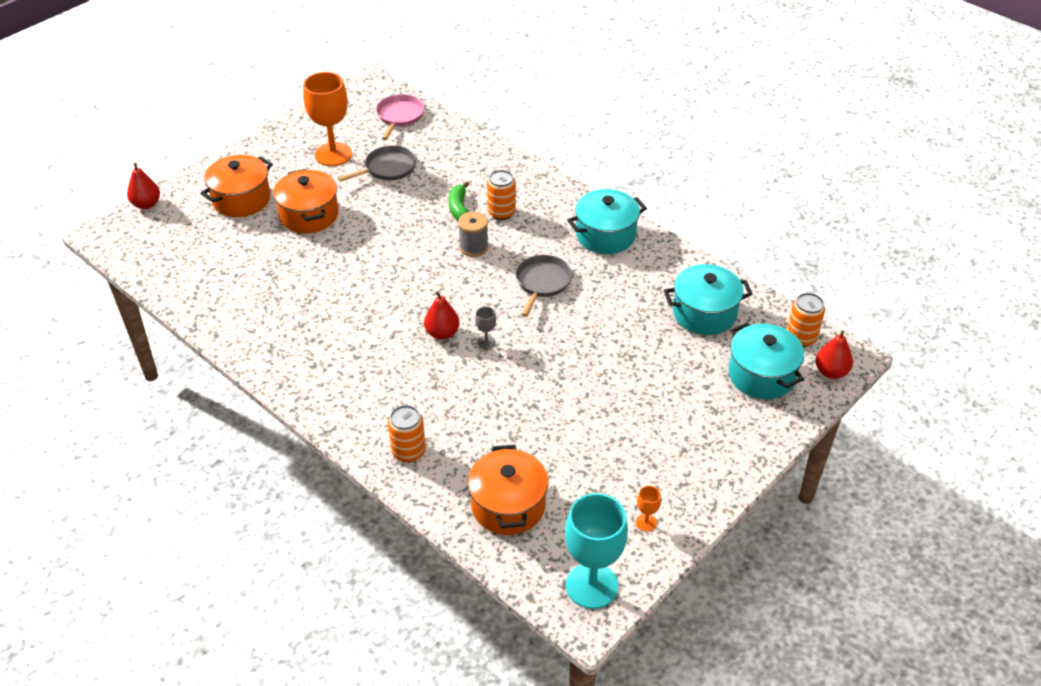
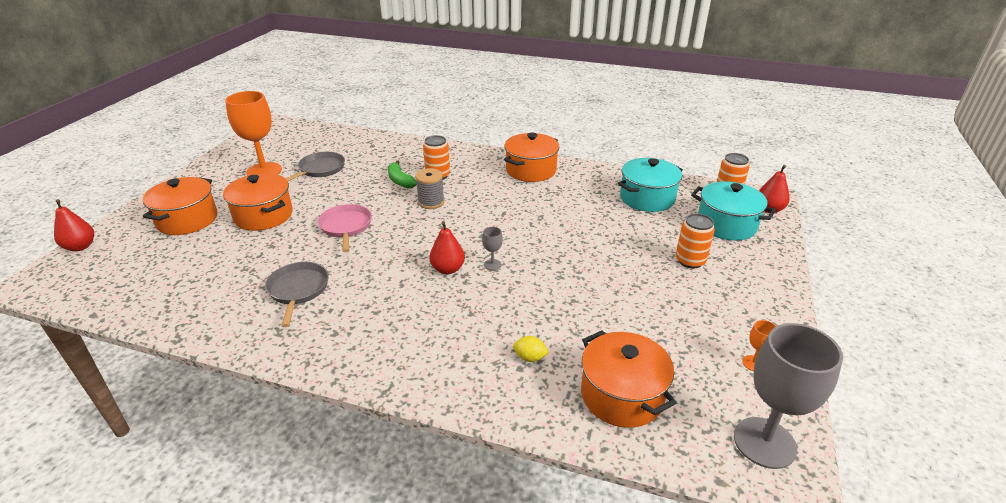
camera: 25 degrees left, 10 degrees down
(399, 116) = (310, 137): pink pan -> pink pan (346, 227)
(408, 451) = (486, 380): orange can -> orange can (690, 261)
(457, 445) = (530, 357): none -> yellow lemon
(542, 282) = (507, 211): grey pan -> grey pan (298, 290)
(591, 585) = (764, 442): turquoise goblet -> grey goblet
(605, 235) = (531, 170): turquoise pot -> orange pot

